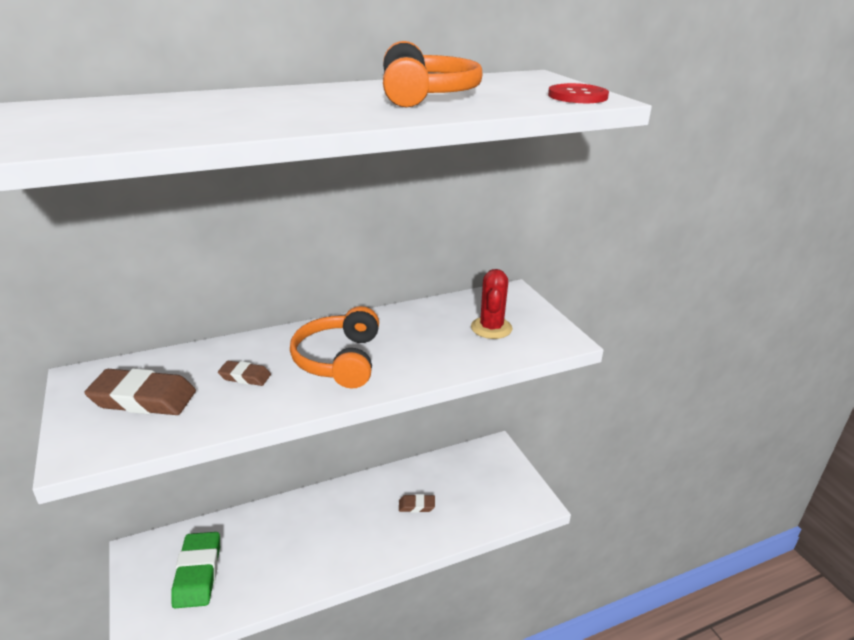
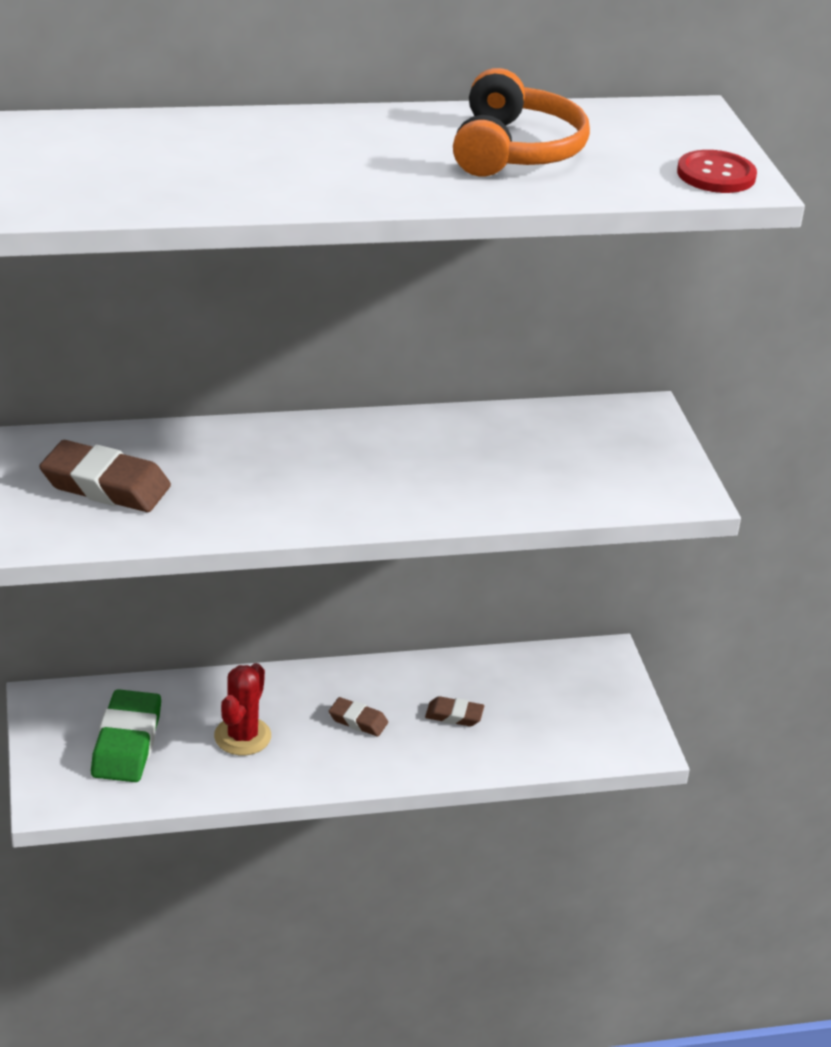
camera: 10 degrees right, 5 degrees up
(245, 377) = (234, 477): brown eraser -> brown eraser (358, 721)
(339, 360) = (361, 474): orange headphones -> none
(491, 328) = (589, 462): red cactus -> red cactus (242, 736)

